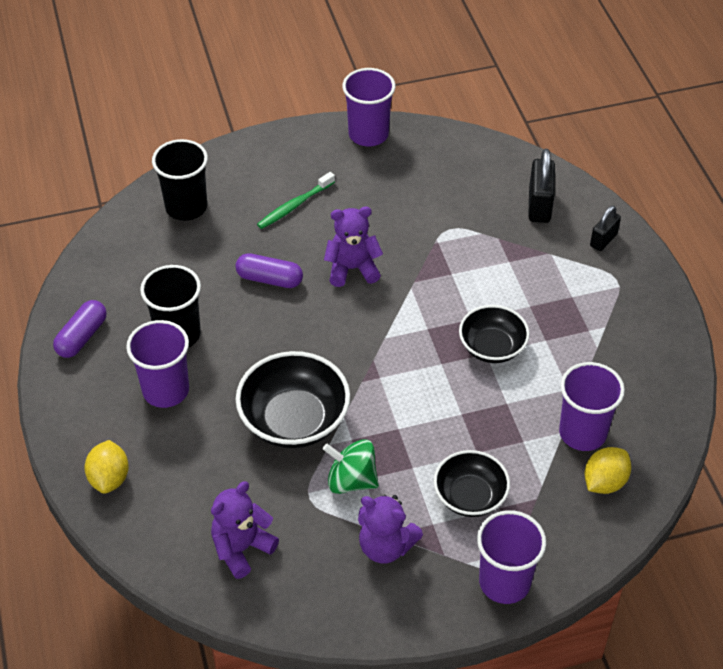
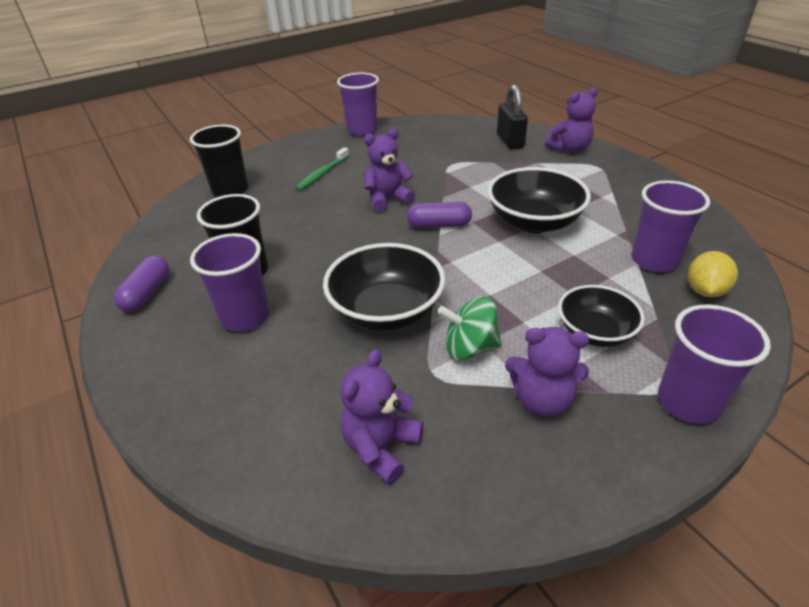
camera: 15 degrees left, 10 degrees down
(109, 478) = (198, 413): yellow lemon -> none
(269, 279) = (319, 218): purple capsule -> purple capsule (439, 225)
(492, 347) = (534, 222): black bowl -> black bowl, size x1.55
(603, 240) = (570, 149): black padlock -> purple teddy bear

